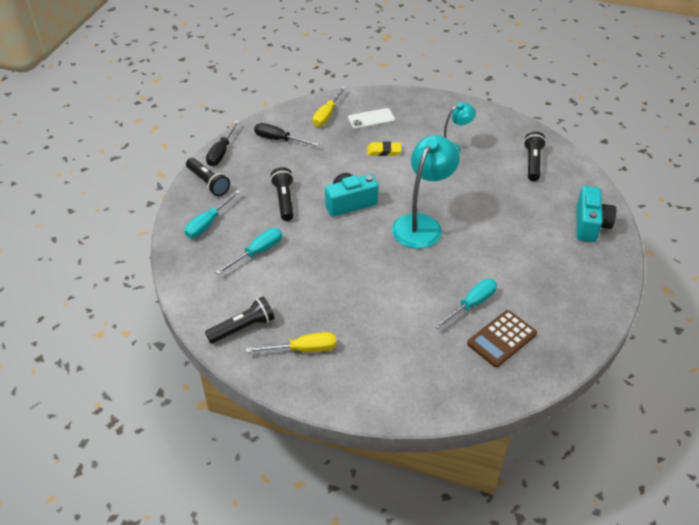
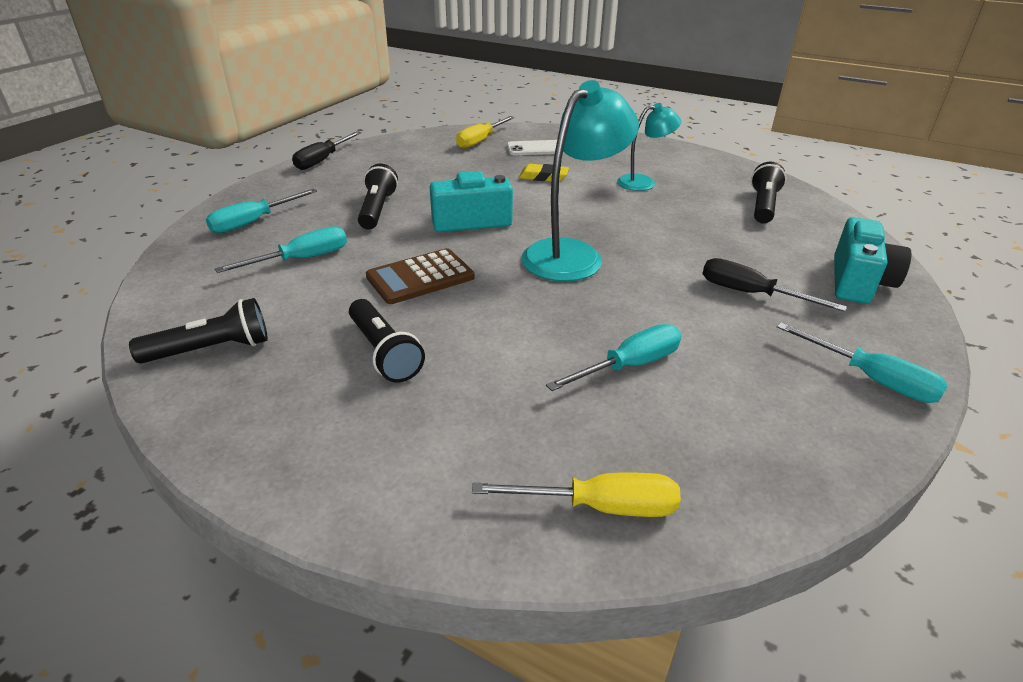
camera: 10 degrees right, 10 degrees down
(208, 183) = (285, 184): black flashlight -> black flashlight (384, 352)
(279, 140) = (405, 156): black screwdriver -> black screwdriver (750, 294)
(303, 349) = (292, 394): yellow screwdriver -> yellow screwdriver (599, 506)
(501, 339) = (677, 427): brown calculator -> brown calculator (420, 277)
(594, 294) = (871, 379): none -> turquoise screwdriver

